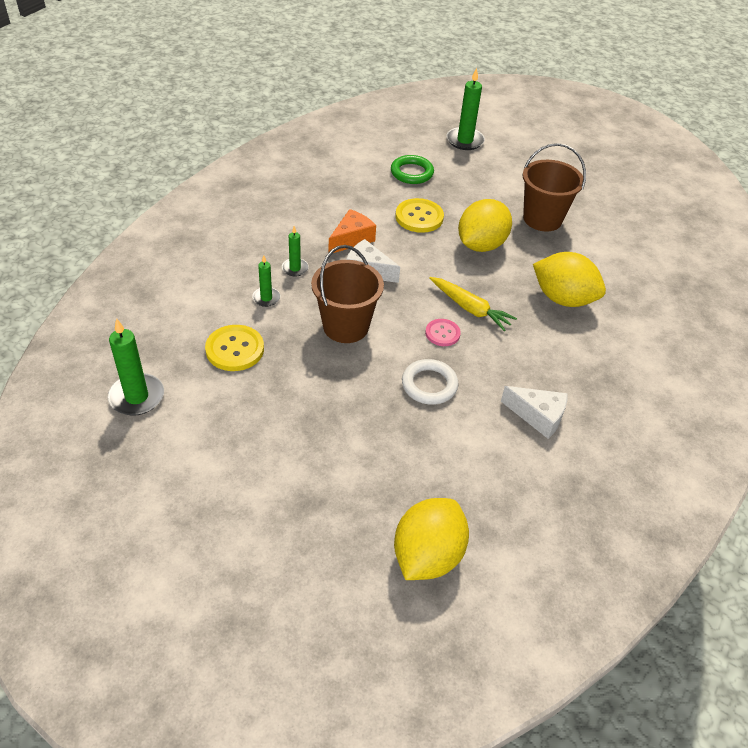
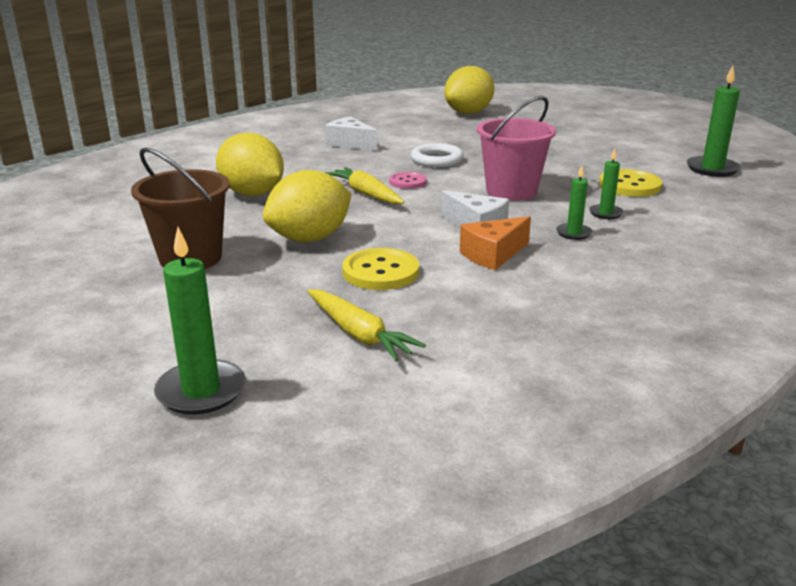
camera: 165 degrees left, 20 degrees down
(346, 326) = (511, 191): brown bucket -> pink bucket
(412, 173) = (359, 334): green ring -> yellow carrot

